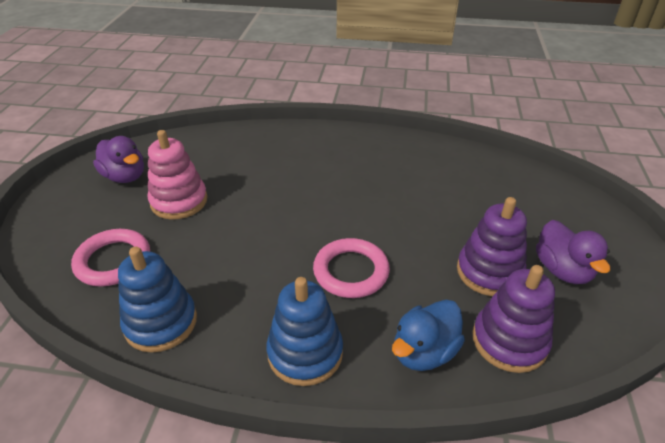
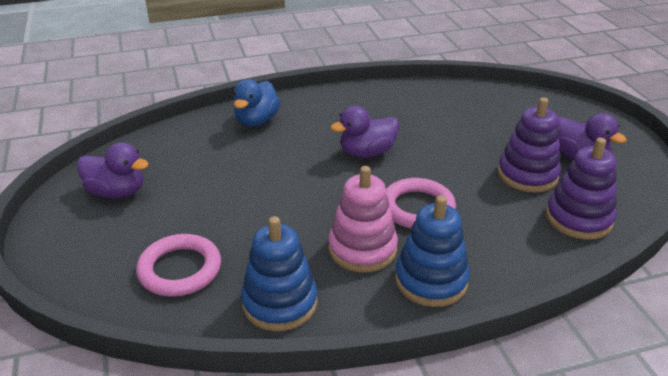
camera: 25 degrees left, 5 degrees down
(179, 201) = (200, 198): pink stacking toy -> pink stacking toy (362, 249)
(348, 200) = (367, 153): none -> purple duck
(424, 352) = (523, 247): blue duck -> blue duck (256, 121)

